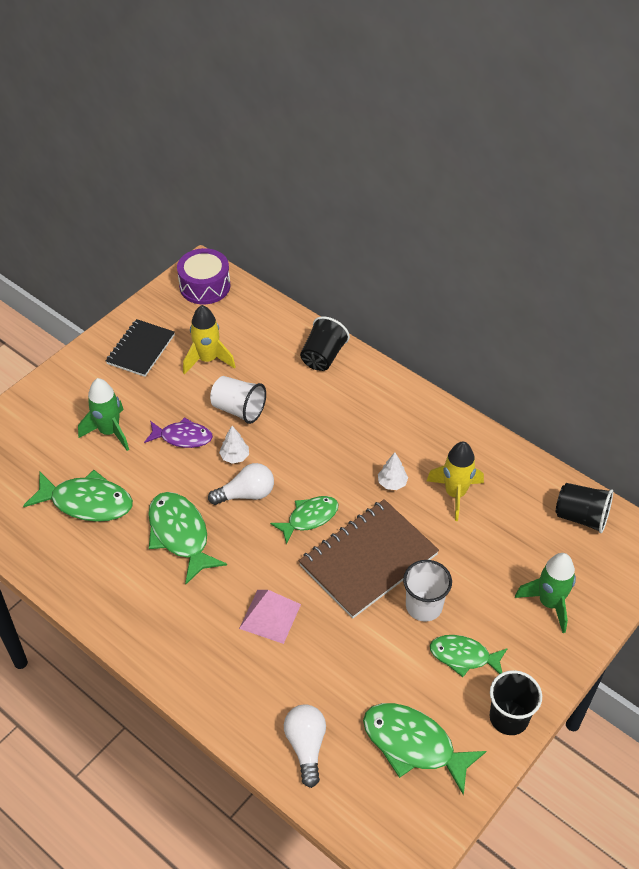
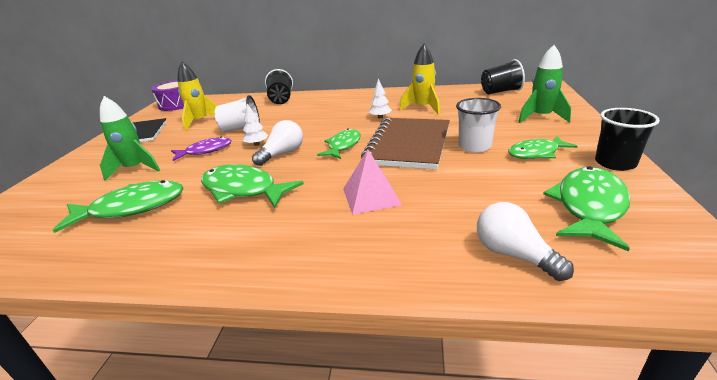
camera: 30 degrees left, 20 degrees down
(414, 745) = (589, 206): green fish -> green fish turned 120 degrees clockwise

